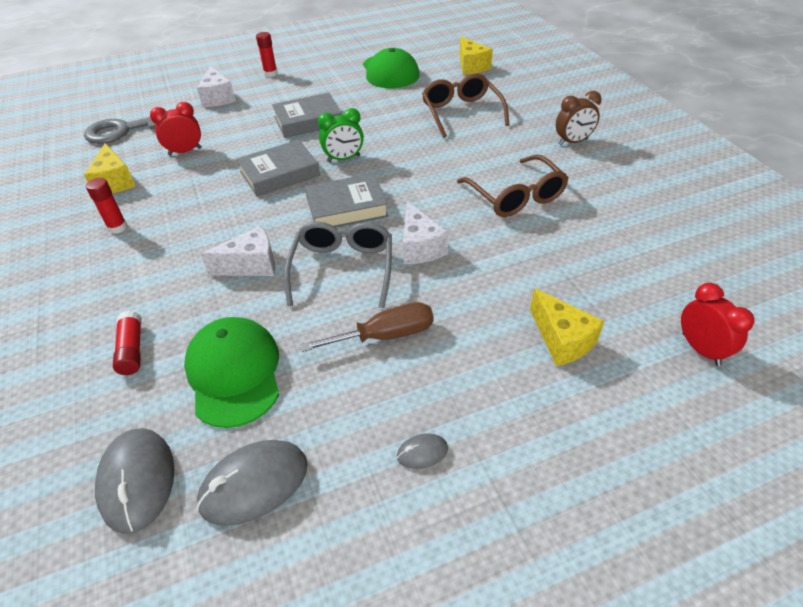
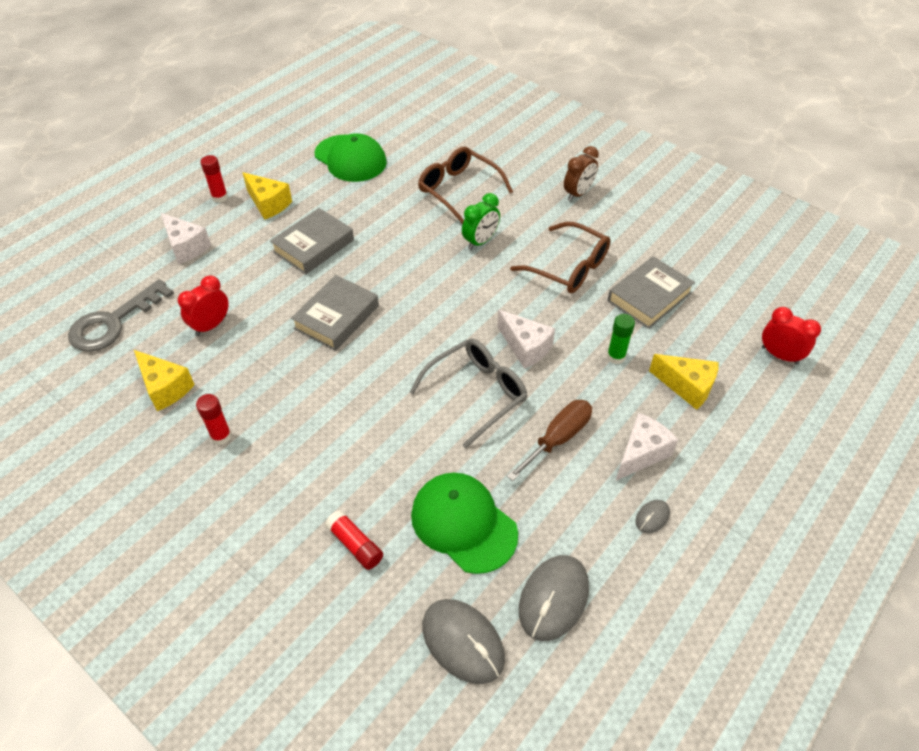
camera: 30 degrees left, 5 degrees up
(251, 265) = (392, 422): white cheese -> white cheese (641, 453)
(343, 159) = (386, 279): green clock -> green clock (480, 241)
(343, 269) = (477, 393): grey glasses -> grey glasses turned 75 degrees clockwise
(347, 208) = (432, 331): grey book -> grey book (649, 297)
(471, 66) = (428, 129): yellow cheese -> yellow cheese (268, 204)
(504, 285) = (616, 356): none -> green glue stick

